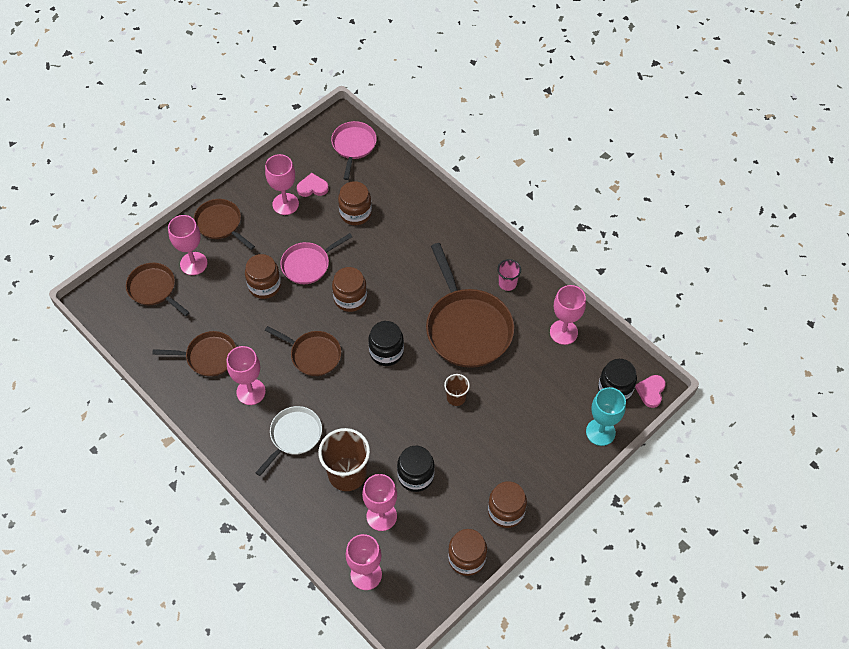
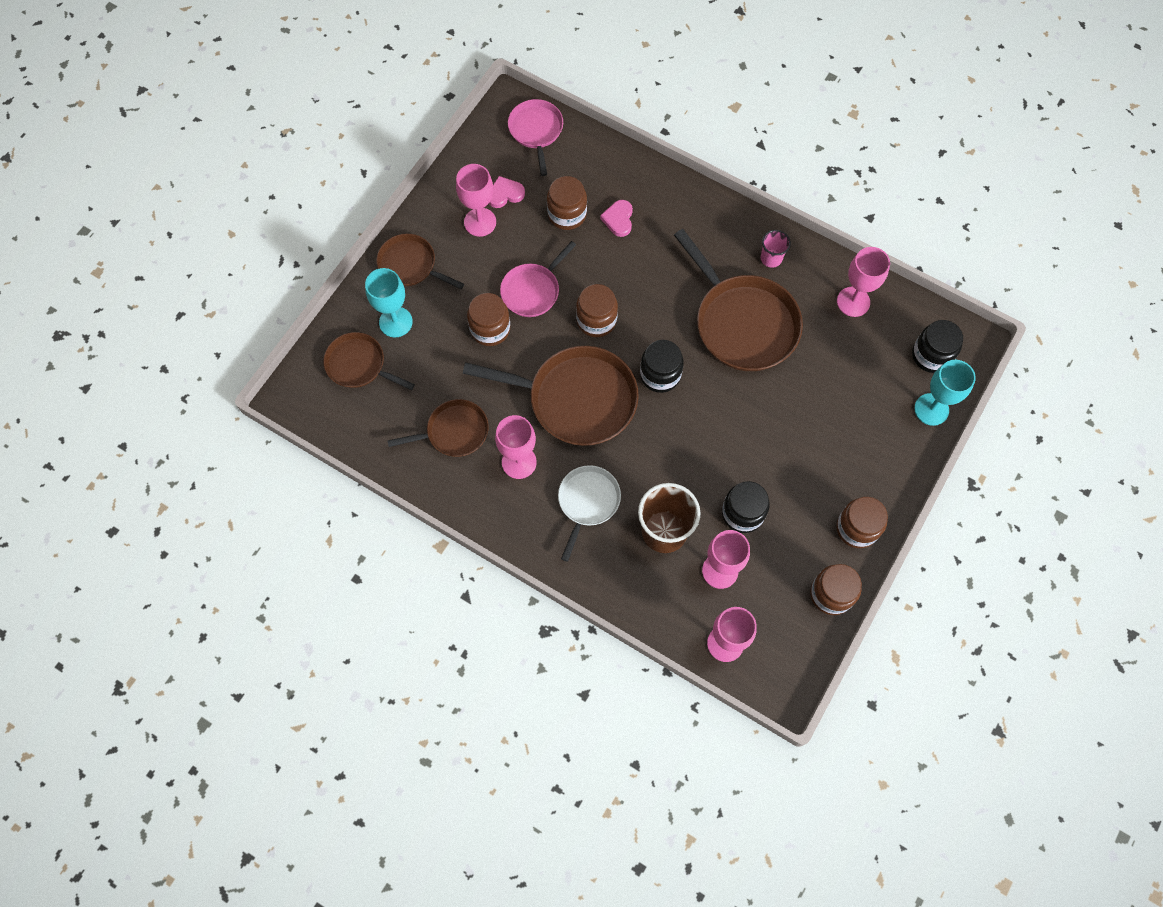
camera: 15 degrees left, 10 degrees up
(193, 263) = (395, 322): pink goblet -> turquoise goblet
(313, 355) = (576, 399): brown pan -> brown pan, size x1.76
(456, 397) = (757, 409): brown cup -> none
(651, 391) = (971, 348): pink heart -> pink heart (618, 219)

